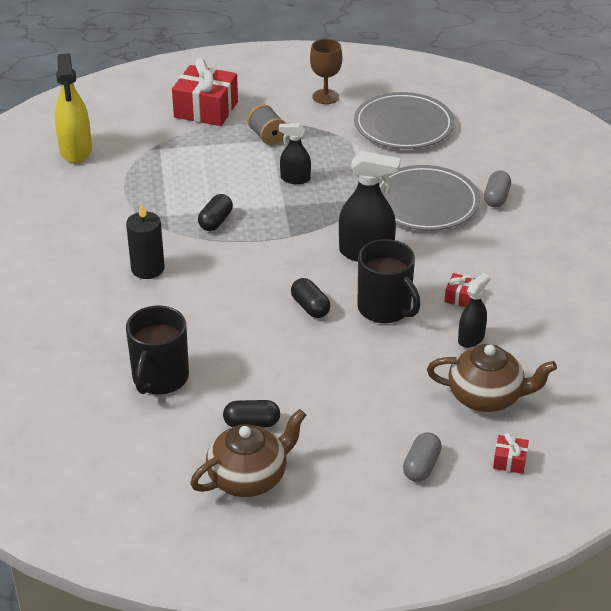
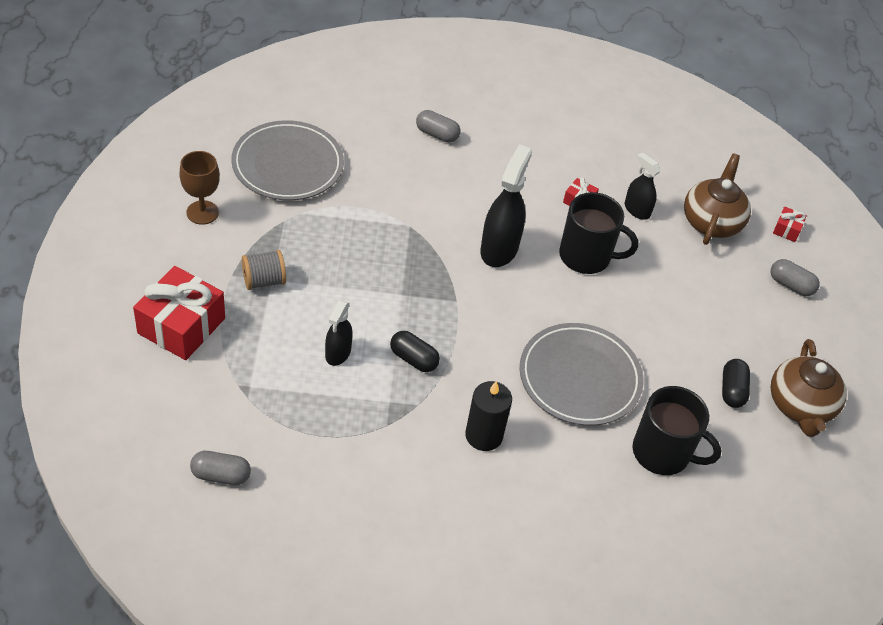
camera: 85 degrees left, 10 degrees up
(76, 150) = (221, 475): yellow spray bottle -> grey capsule
(249, 477) = (800, 406): brown teapot -> brown teapot turned 150 degrees counterclockwise
(295, 179) = (356, 275): black spray bottle -> black spray bottle (338, 353)
(310, 307) = (574, 311): black capsule -> none
(385, 308) = (586, 256): black mug -> black mug turned 45 degrees clockwise
(425, 203) = (430, 185): grey plate -> grey plate (579, 378)

